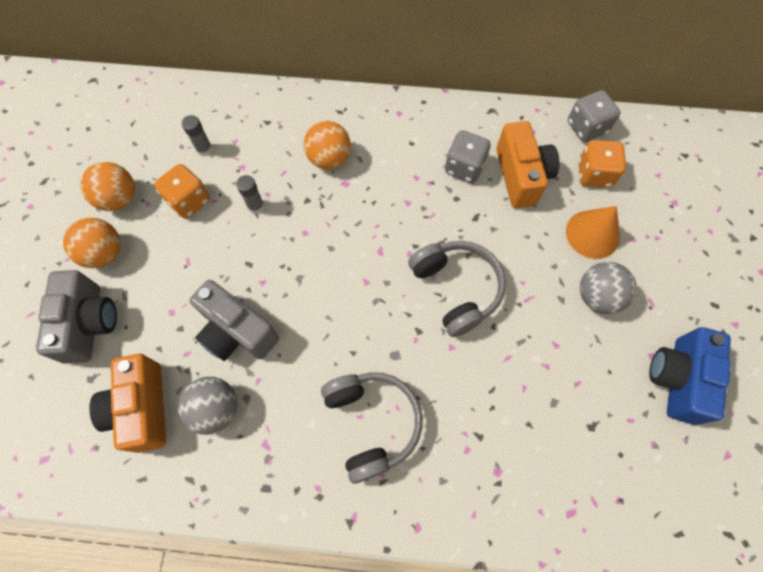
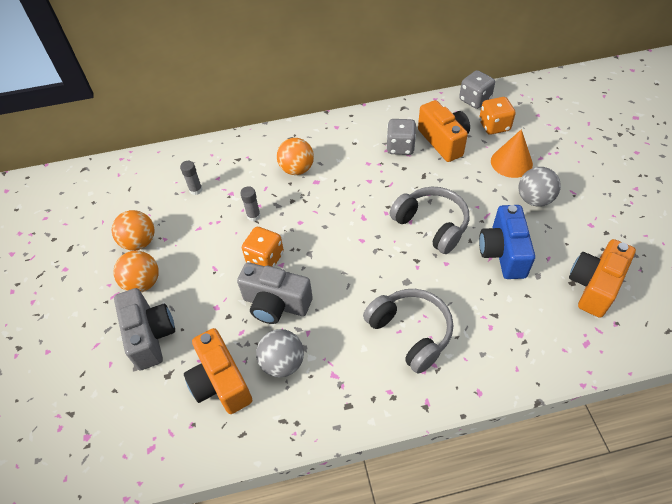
camera: 15 degrees left, 15 degrees down
(189, 201) = (198, 227): orange dice -> orange dice (265, 258)
(616, 442) = (594, 286): none -> orange camera
(677, 379) = (615, 233): blue camera -> blue camera (503, 253)

